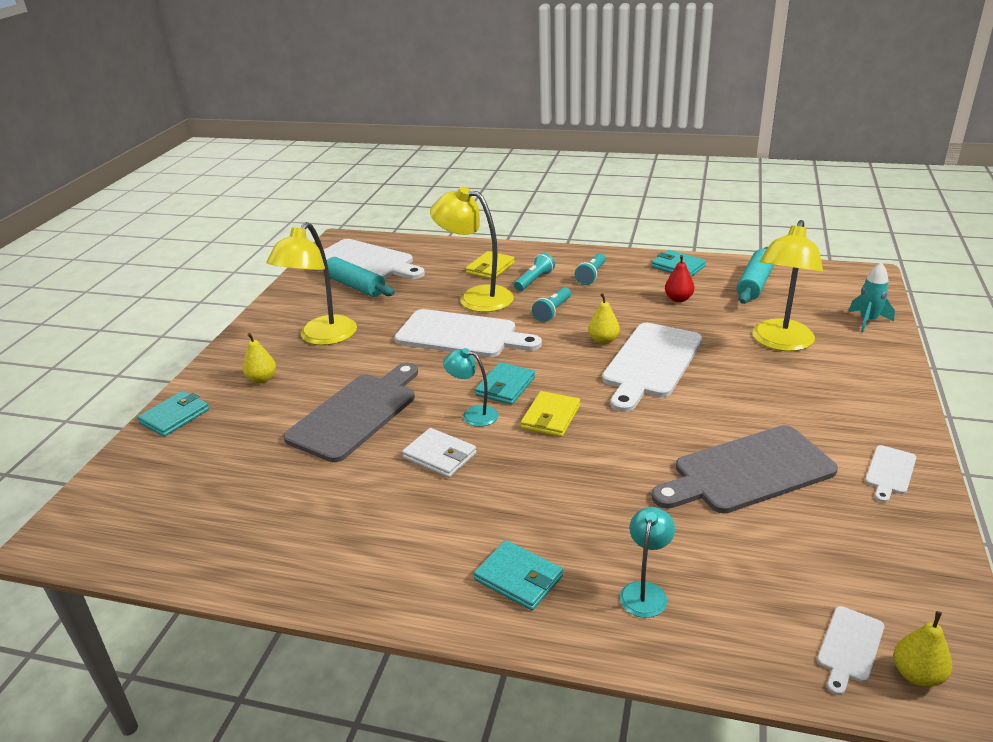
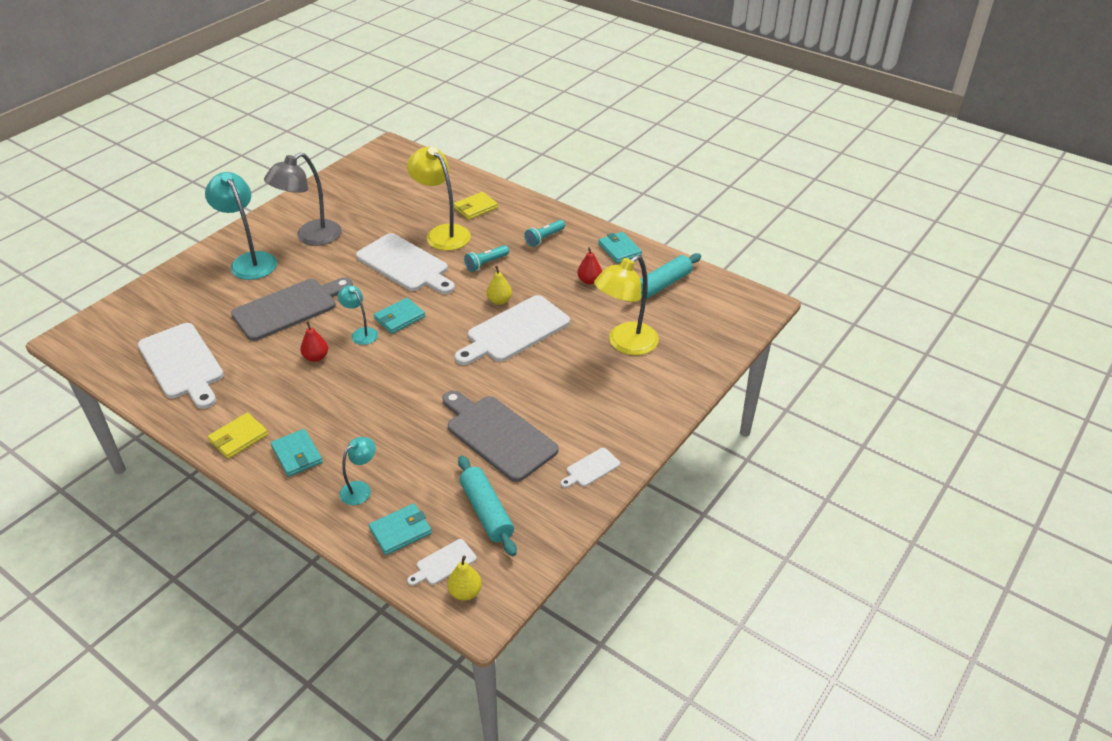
camera: 20 degrees right, 10 degrees up
(175, 416) = (180, 274): turquoise wallet -> turquoise wallet (400, 531)
(262, 379) = (250, 261): yellow pear -> turquoise lamp
(322, 337) = (311, 237): yellow lamp -> grey lamp
(355, 286) = (366, 196): turquoise rolling pin -> turquoise rolling pin (486, 511)
(367, 261) = (391, 174): white cutting board -> white cutting board (182, 364)
(439, 456) = (316, 357): white wallet -> red pear
(534, 280) = (498, 230): turquoise flashlight -> none
(550, 417) = (408, 352): yellow wallet -> yellow wallet (238, 438)
(748, 471) = (498, 435): grey cutting board -> grey cutting board turned 45 degrees clockwise
(868, 321) = (713, 346): turquoise rocket -> none

